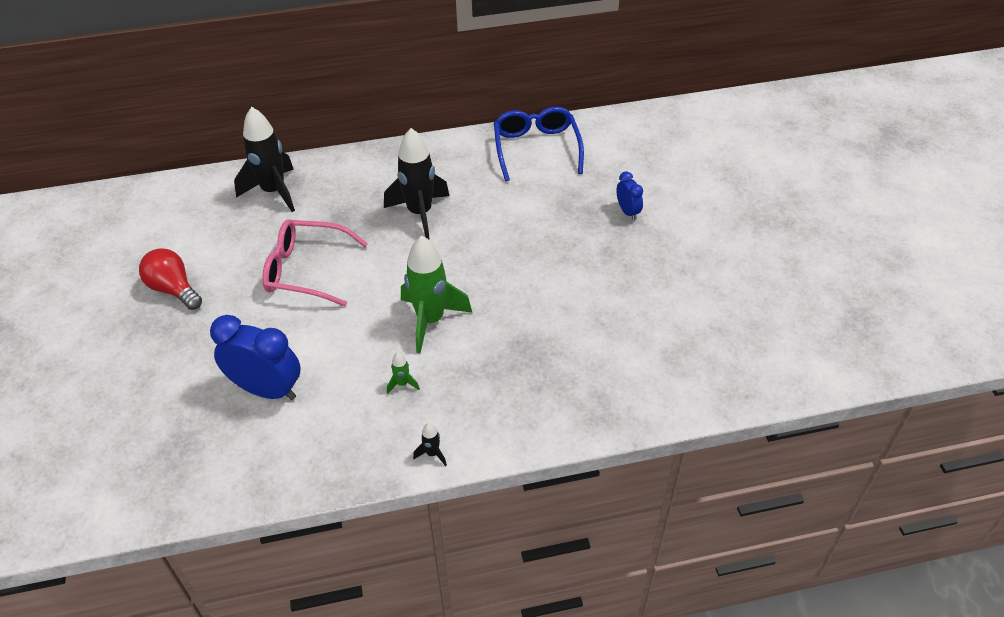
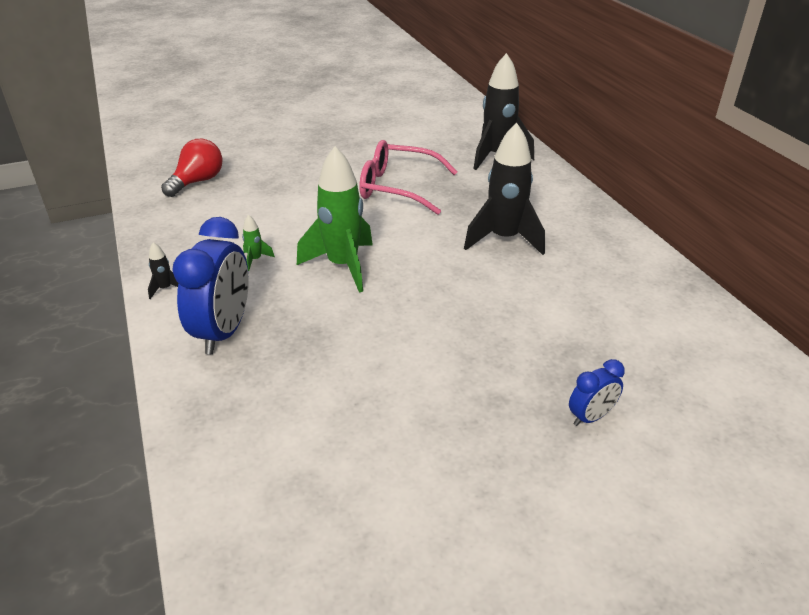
camera: 80 degrees right, 10 degrees down
(174, 289) = (360, 135): red light bulb -> red light bulb (197, 181)
(267, 390) = (251, 192): blue clock -> blue clock (224, 331)
(306, 270) = (397, 187): pink glasses -> pink glasses turned 75 degrees counterclockwise
(536, 148) = (675, 313): blue glasses -> none

